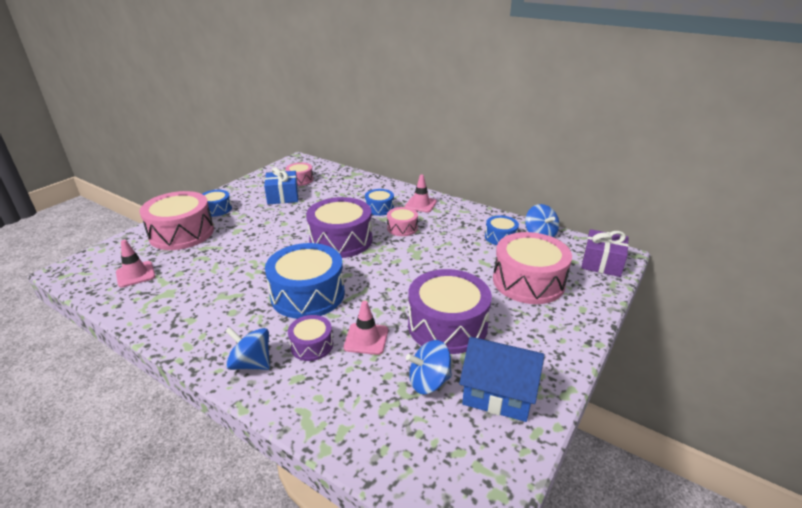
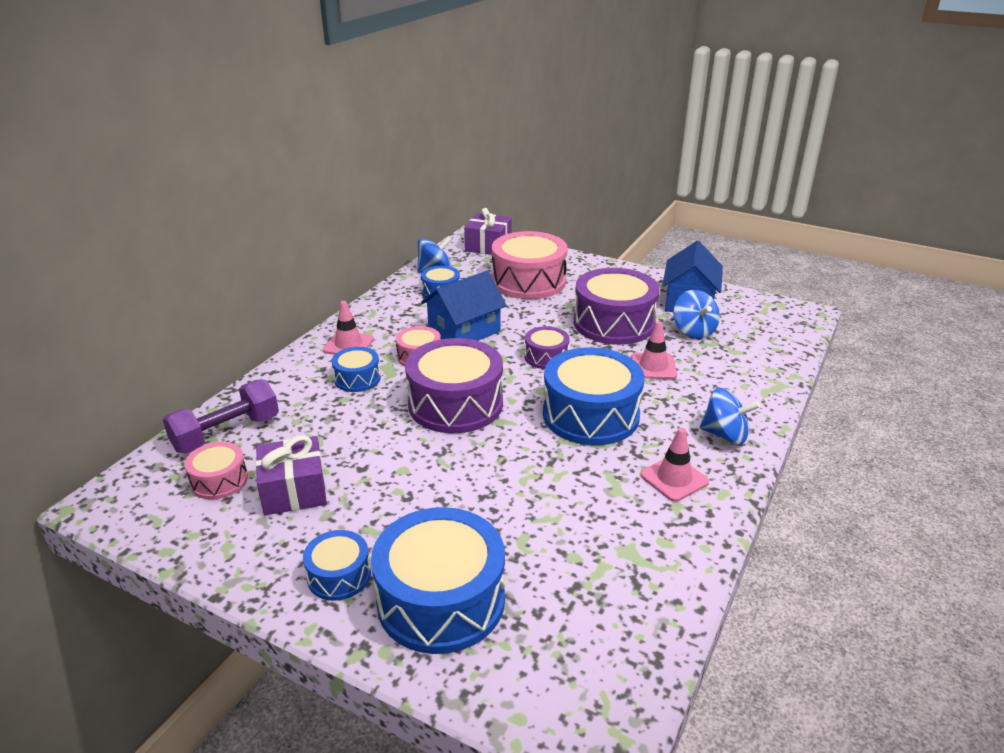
camera: 95 degrees left, 0 degrees up
(135, 274) = (590, 615): pink traffic cone -> pink traffic cone (674, 478)
(182, 233) = (441, 600): pink drum -> blue drum
(251, 363) = (725, 435): blue spinning top -> blue spinning top turned 90 degrees counterclockwise
(283, 196) = (294, 490): blue gift -> purple gift
(311, 345) = (678, 399): purple drum -> purple drum (546, 357)
(337, 178) = (226, 433): none -> purple dumbbell
(436, 246) = (464, 331): none -> blue house

